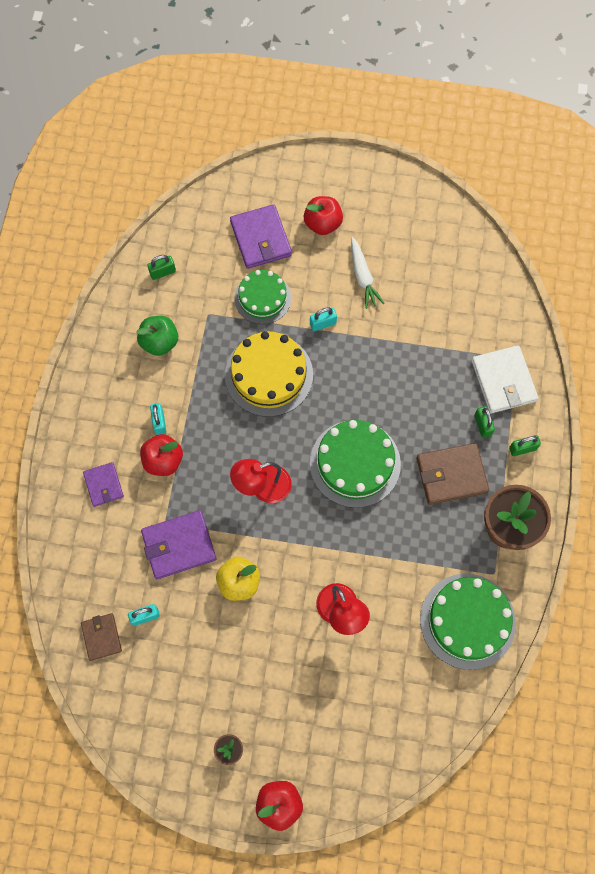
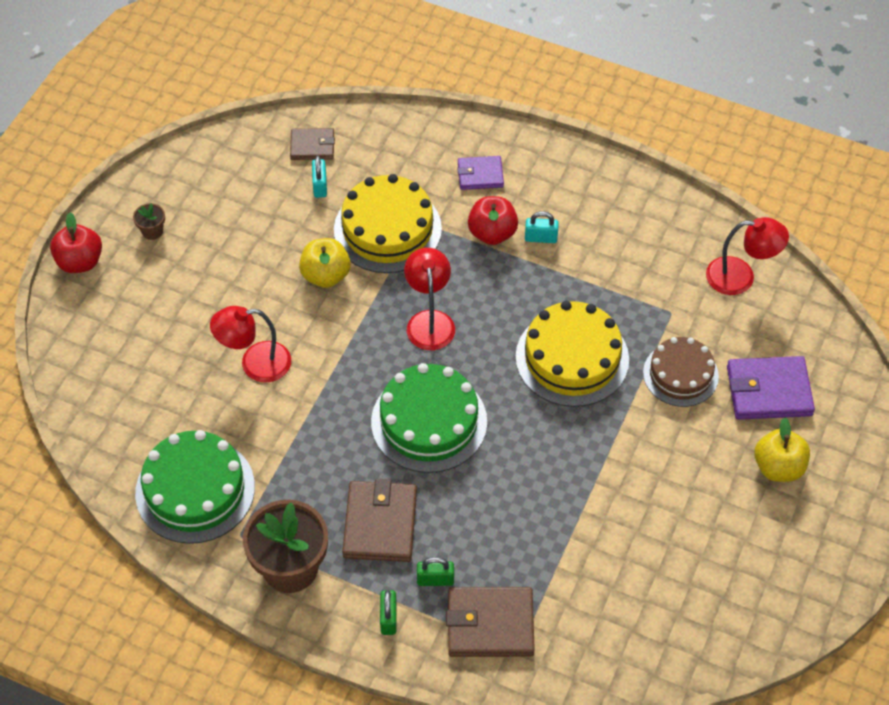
camera: 105 degrees right, 15 degrees down
(159, 342) = (644, 257): green apple -> none
(162, 272) = (740, 277): green padlock -> red lamp
(179, 545) = (387, 229): purple wallet -> yellow cake
(262, 298) = (680, 374): green cake -> brown cake
(322, 224) = (778, 467): red apple -> yellow apple
(323, 323) = (628, 432): turquoise padlock -> none
(363, 277) = (687, 495): white carrot -> none
(503, 381) = (490, 624): white wallet -> brown wallet

